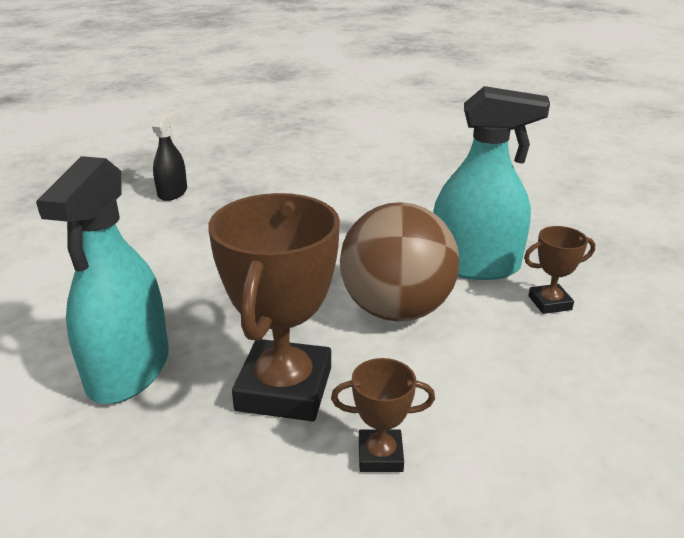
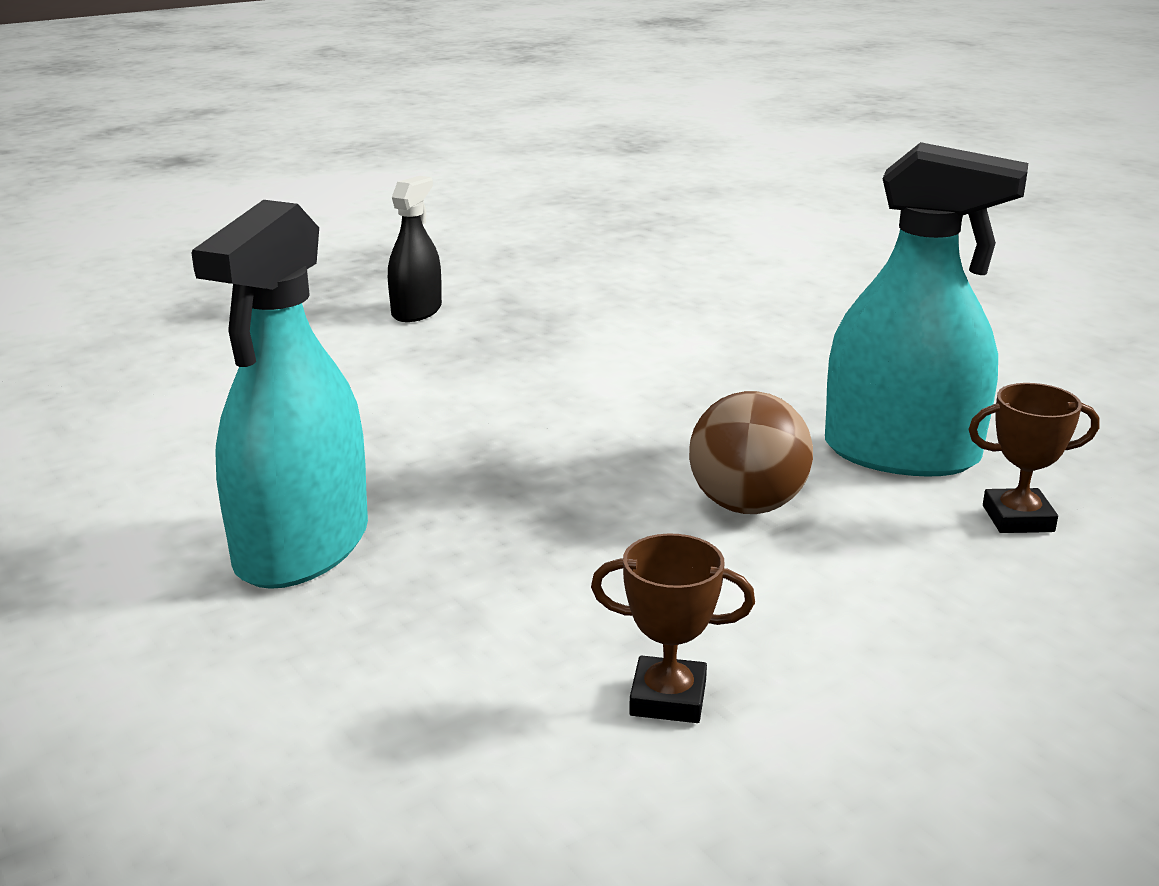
camera: 10 degrees right, 5 degrees down
(284, 389) = (537, 595): brown trophy -> none
(396, 310) = (747, 506): brown ball -> brown ball, size x0.63

